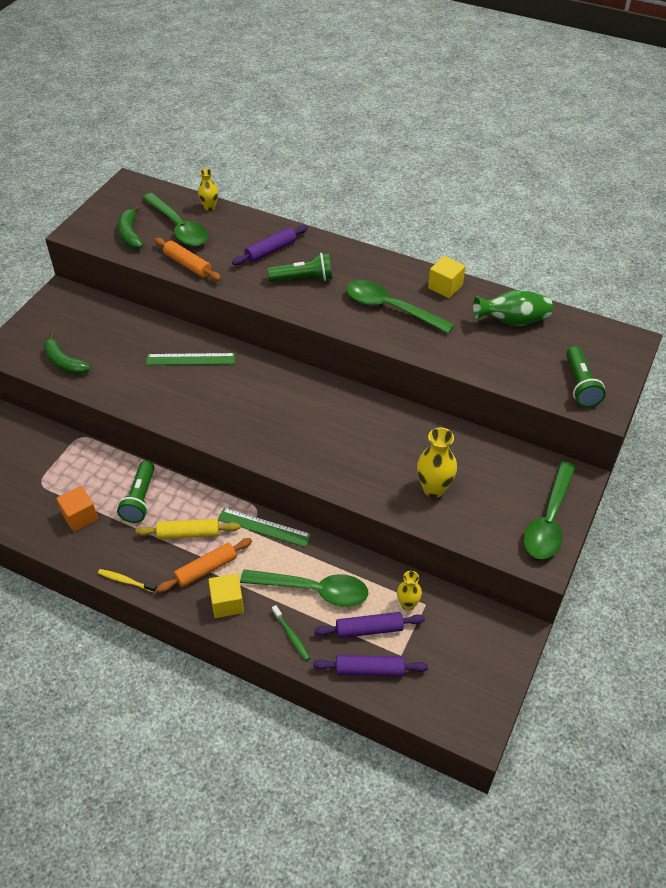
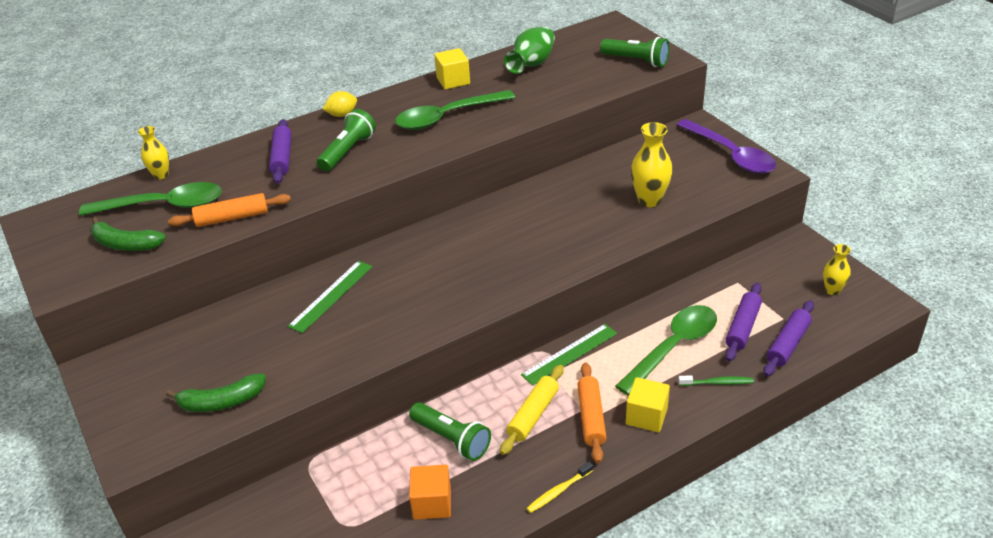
camera: 55 degrees left, 10 degrees down
(347, 251) = (342, 115): none -> yellow lemon
(407, 604) = (730, 293): yellow vase -> yellow vase (832, 290)
(549, 520) = (730, 155): green spoon -> purple spoon

